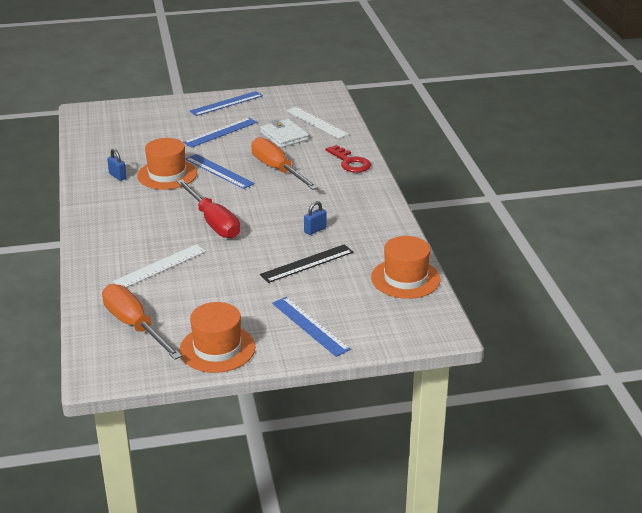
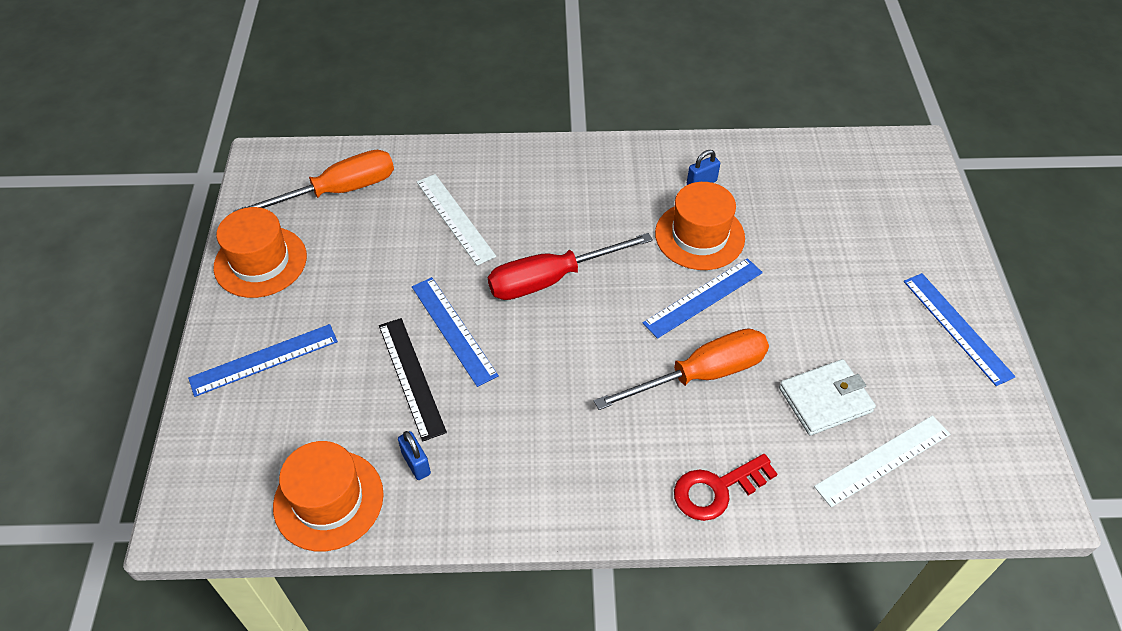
camera: 100 degrees right, 20 degrees up
(220, 132) = (840, 310): blue ruler -> blue ruler (453, 330)
(315, 230) = (499, 401): blue padlock -> blue padlock (416, 463)

